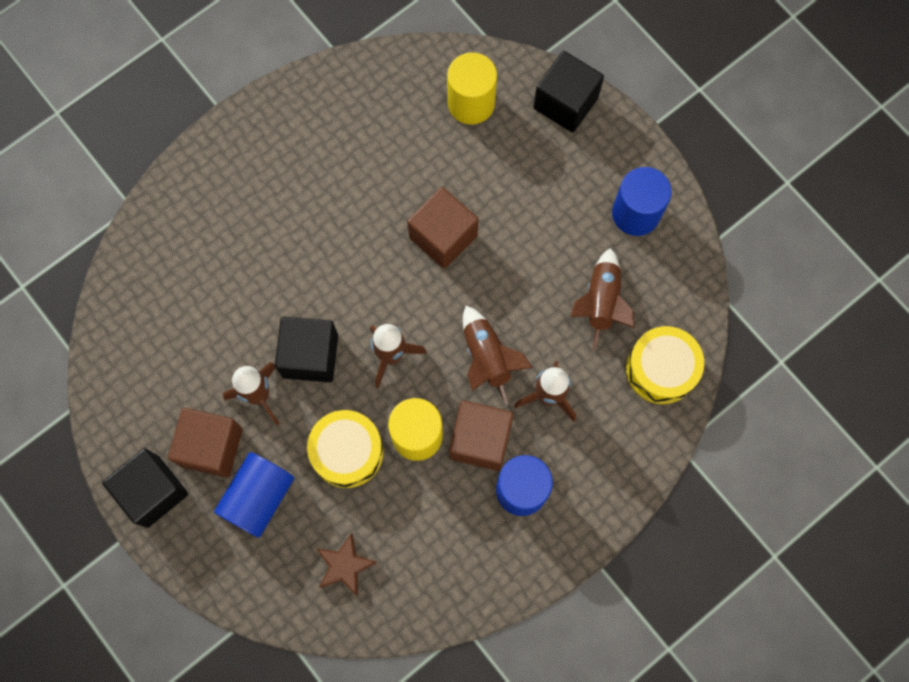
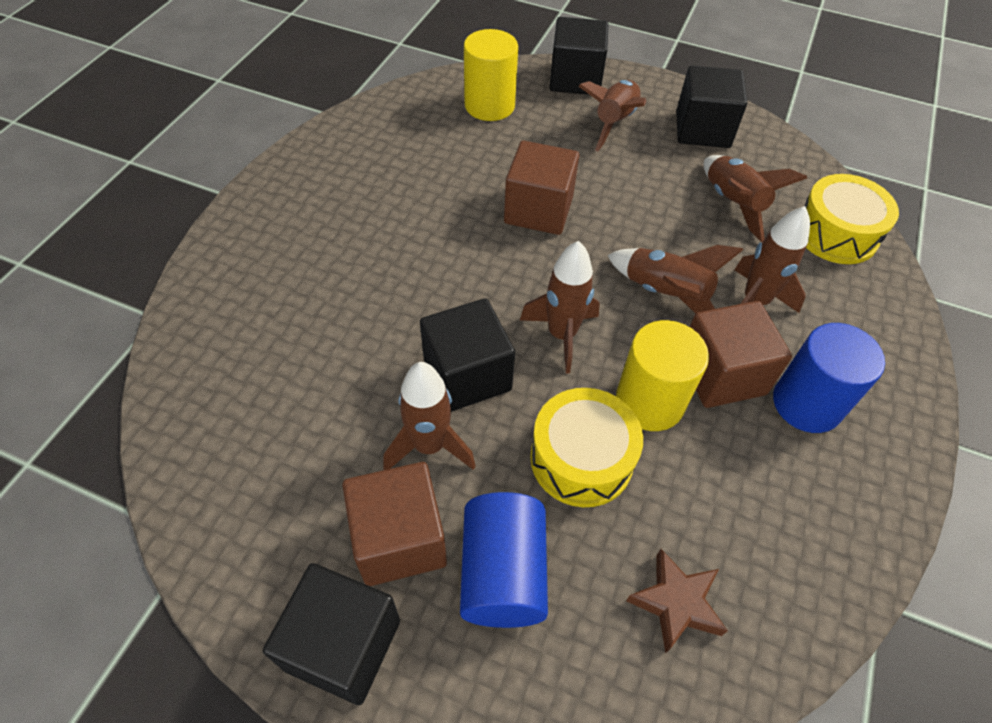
camera: 30 degrees left, 20 degrees down
(565, 171) = (614, 123): none -> brown rocket
(635, 213) = (702, 129): blue cylinder -> black cube

